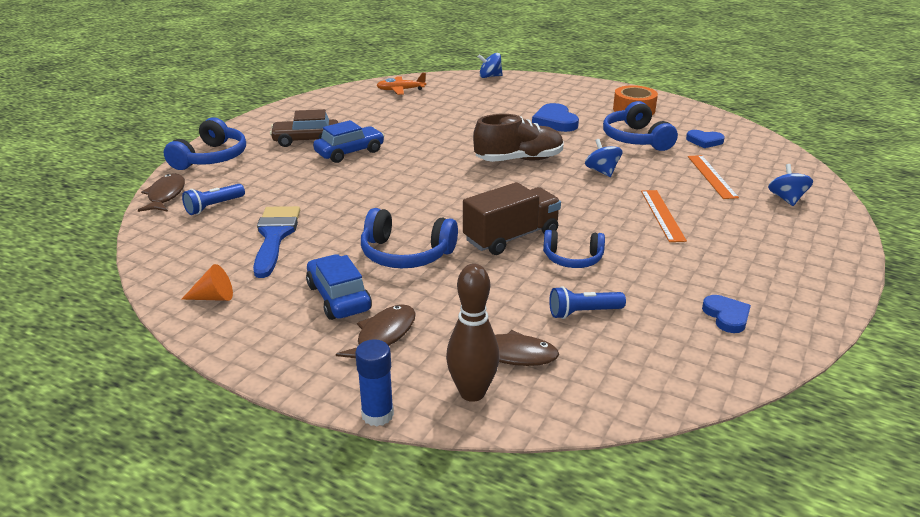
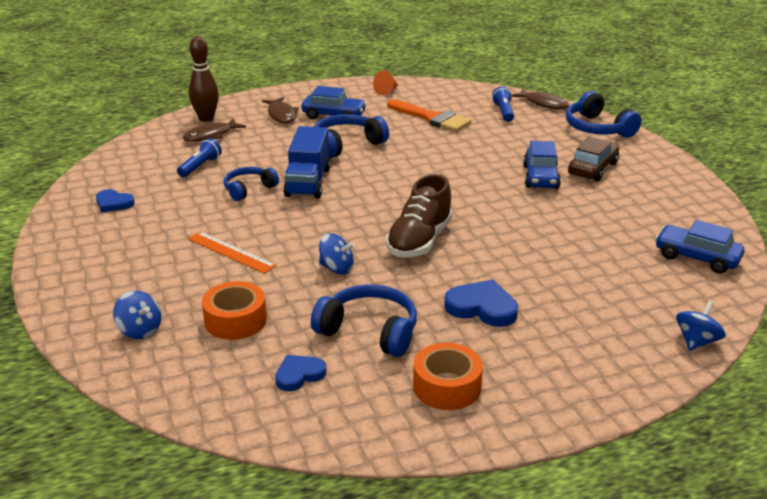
camera: 130 degrees right, 0 degrees up
(275, 236) = (432, 118): blue brush -> orange brush
(377, 414) = (233, 98): blue glue stick -> none
(400, 90) = (696, 258): orange plane -> blue car
(511, 237) = (308, 182): brown truck -> blue truck
(712, 176) = (235, 320): orange ruler -> orange tape

